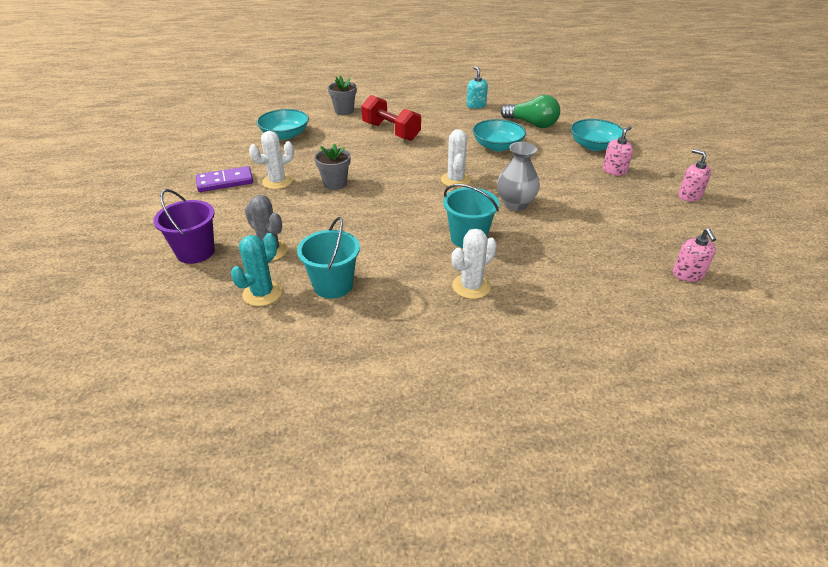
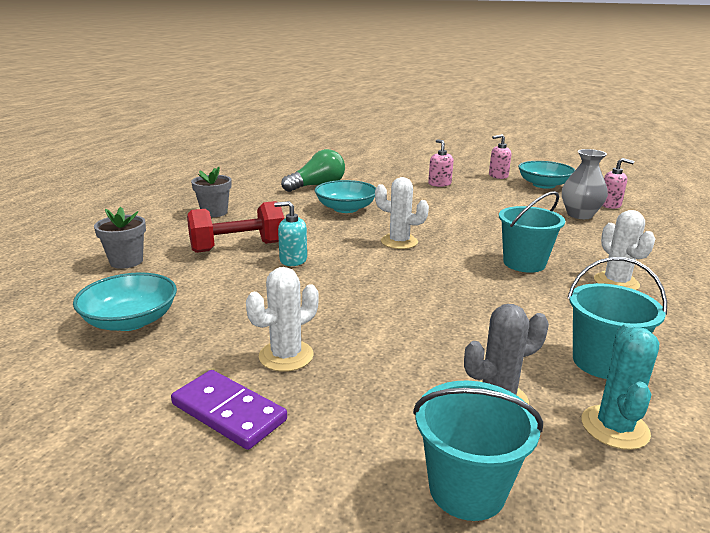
camera: 65 degrees left, 15 degrees down
(195, 252) = (467, 489): purple bucket -> turquoise bucket
(225, 182) = (229, 412): purple domino -> purple domino turned 60 degrees counterclockwise
(262, 293) = (614, 427): turquoise cactus -> turquoise cactus turned 45 degrees clockwise
(277, 181) = (286, 356): white cactus -> white cactus turned 60 degrees clockwise
(335, 183) = (339, 310): grey flower pot -> grey flower pot (214, 212)
(476, 105) = (239, 195): turquoise soap dispenser -> turquoise soap dispenser (293, 260)
(515, 204) = (470, 229): grey vase -> grey vase (579, 215)
(594, 146) = (388, 178): turquoise bowl -> turquoise bowl (544, 185)

